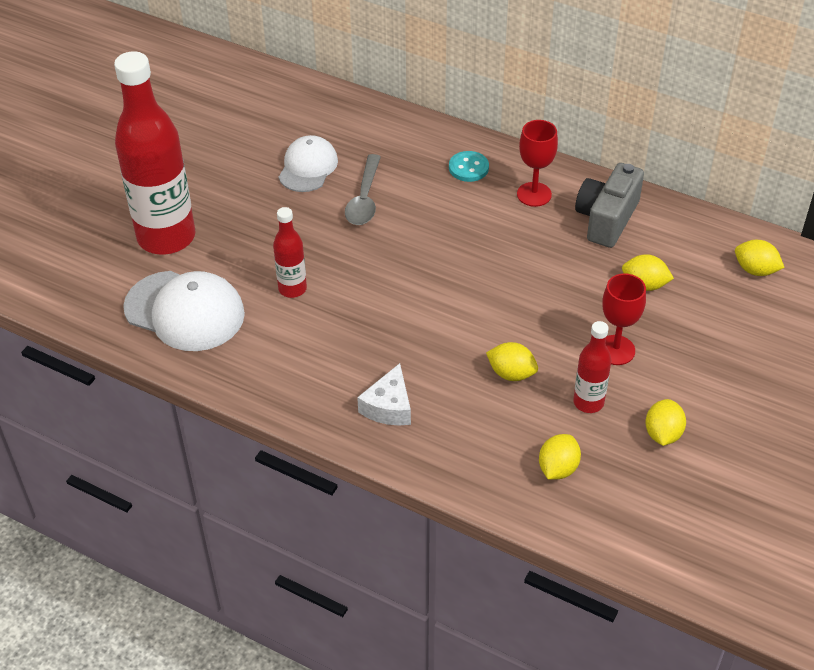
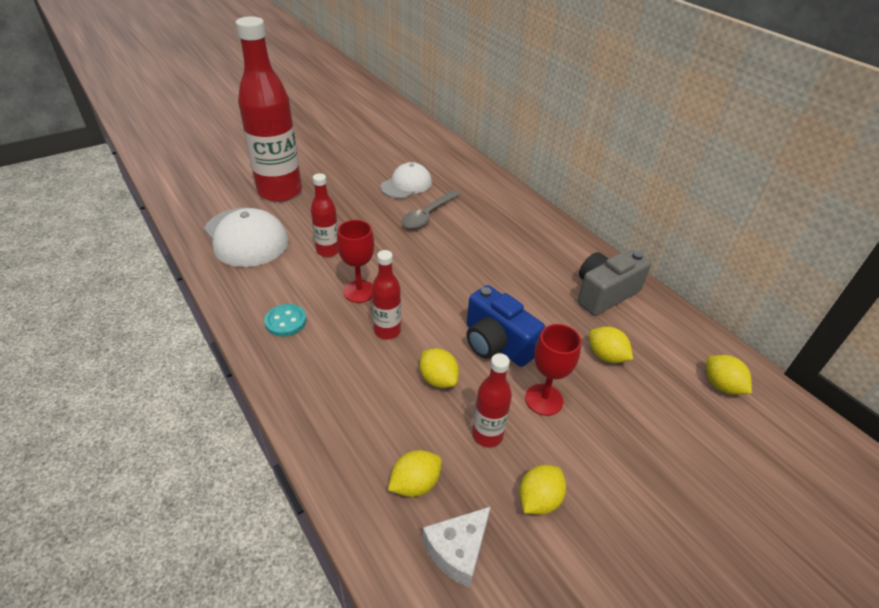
camera: 25 degrees right, 5 degrees down
(388, 406) = (319, 361): white cheese -> white cheese (457, 550)
(428, 349) = (387, 331): none -> red bottle
(468, 168) = (518, 222): turquoise button -> turquoise button (285, 321)
(534, 194) = (556, 256): red goblet -> red goblet (359, 291)
(540, 316) = (497, 343): none -> blue camera

